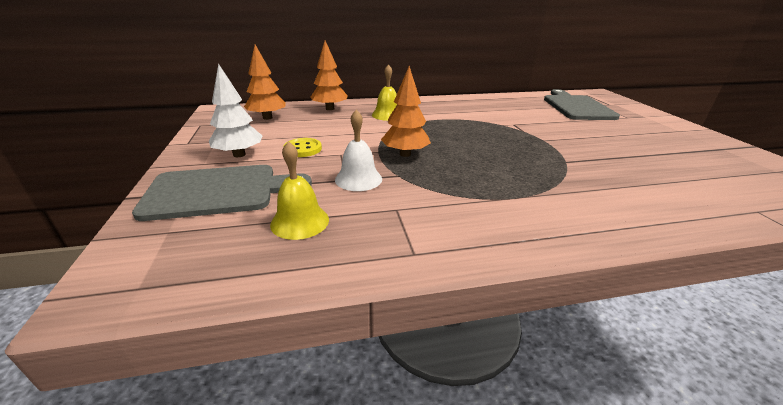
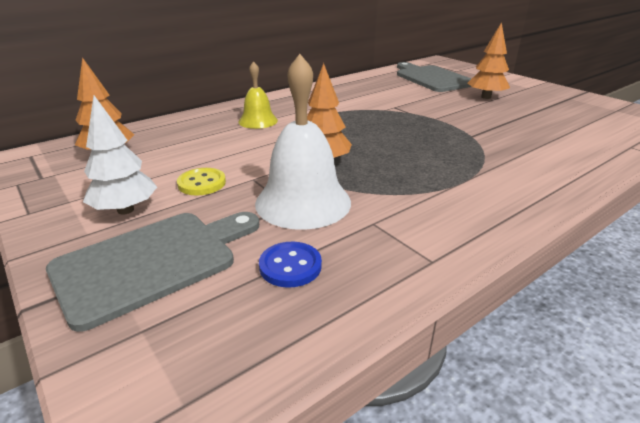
camera: 25 degrees left, 0 degrees up
(300, 221) = (290, 266): yellow bell -> blue button
(330, 109) = (180, 126): orange tree -> orange tree (486, 97)
(358, 179) = (303, 202): white bell -> white bell, size x1.73

